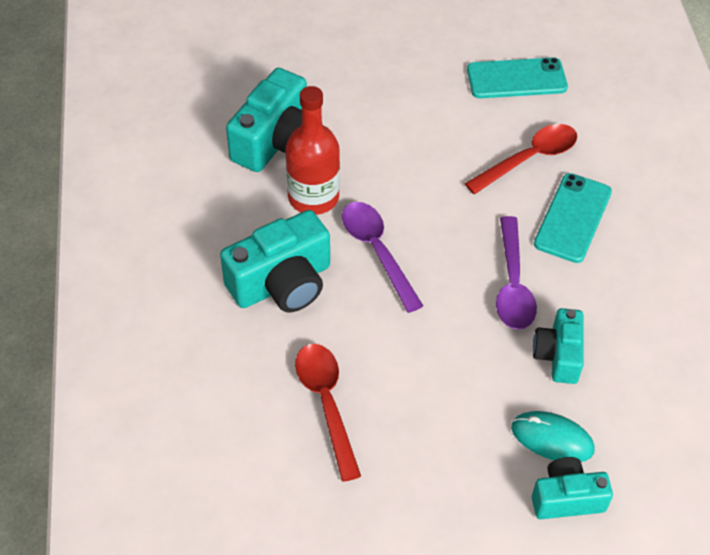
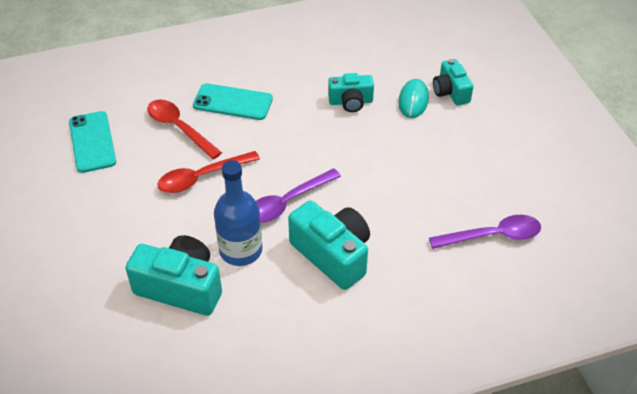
camera: 100 degrees left, 5 degrees down
(313, 197) = (241, 250): red bottle -> blue bottle
(326, 404) = (429, 210): red spoon -> red spoon (202, 177)
(512, 284) = (299, 127): purple spoon -> purple spoon (492, 236)

